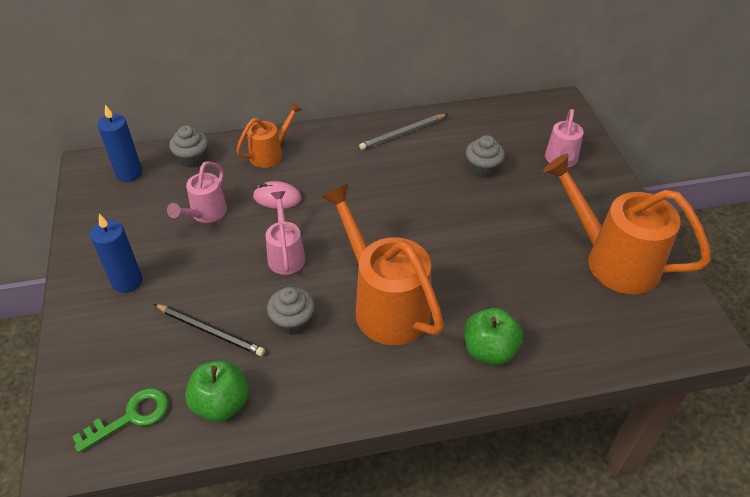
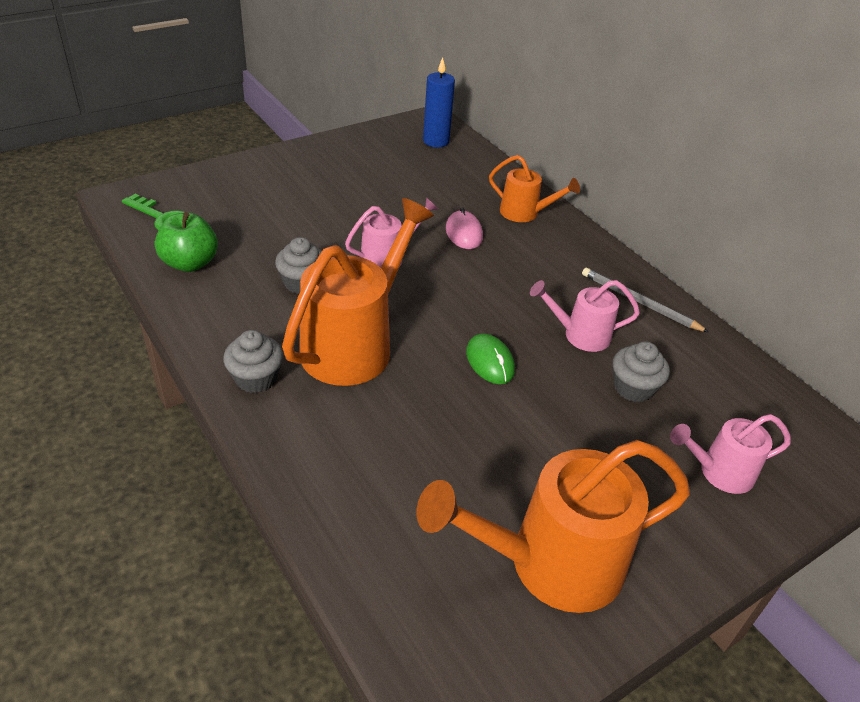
camera: 65 degrees right, 5 degrees down
(127, 281) = (306, 176): blue candle -> none
(192, 159) = (480, 169): grey cupcake -> grey cupcake (256, 378)
(205, 214) = (412, 195): pink watering can -> pink watering can (579, 335)
(210, 331) = (269, 236): black pencil -> none
(433, 231) = (490, 361): none -> green mouse
(489, 350) = (324, 447): green apple -> none
(612, 259) = (549, 564): orange watering can -> orange watering can turned 120 degrees counterclockwise

